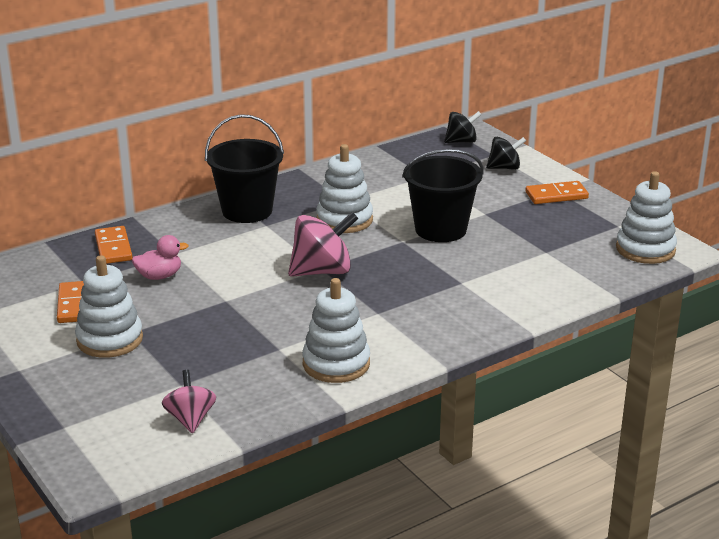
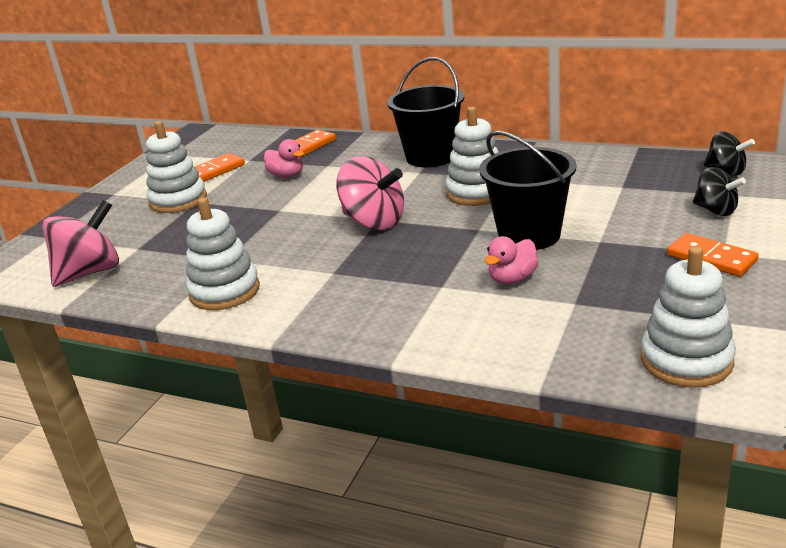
camera: 60 degrees right, 0 degrees up
(190, 419) = (90, 272): pink spinning top -> pink spinning top, size x1.63
(489, 257) = (512, 279): none -> pink duck

